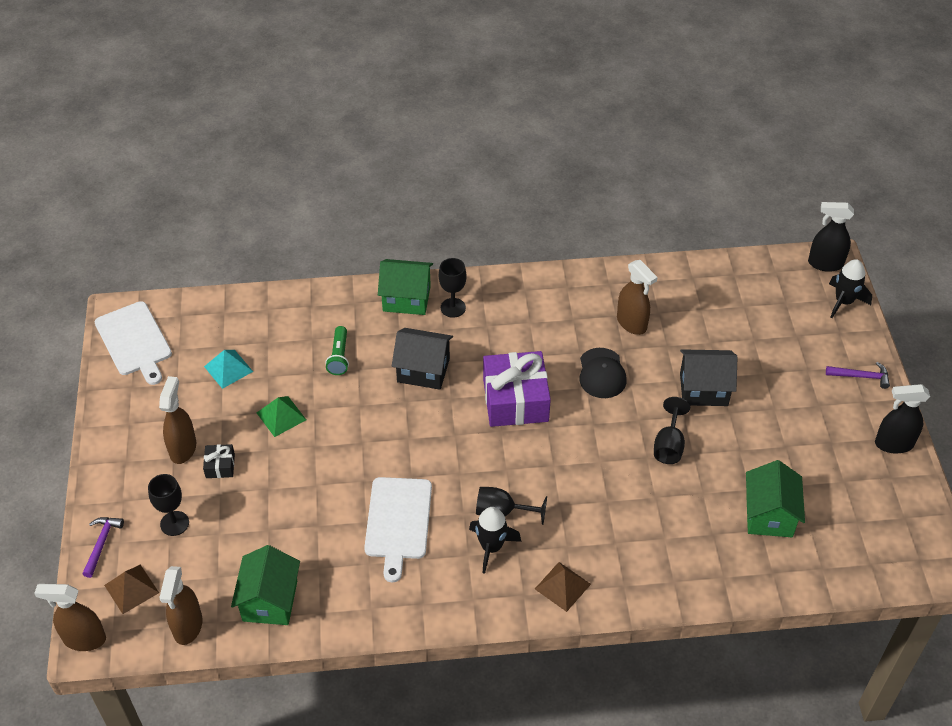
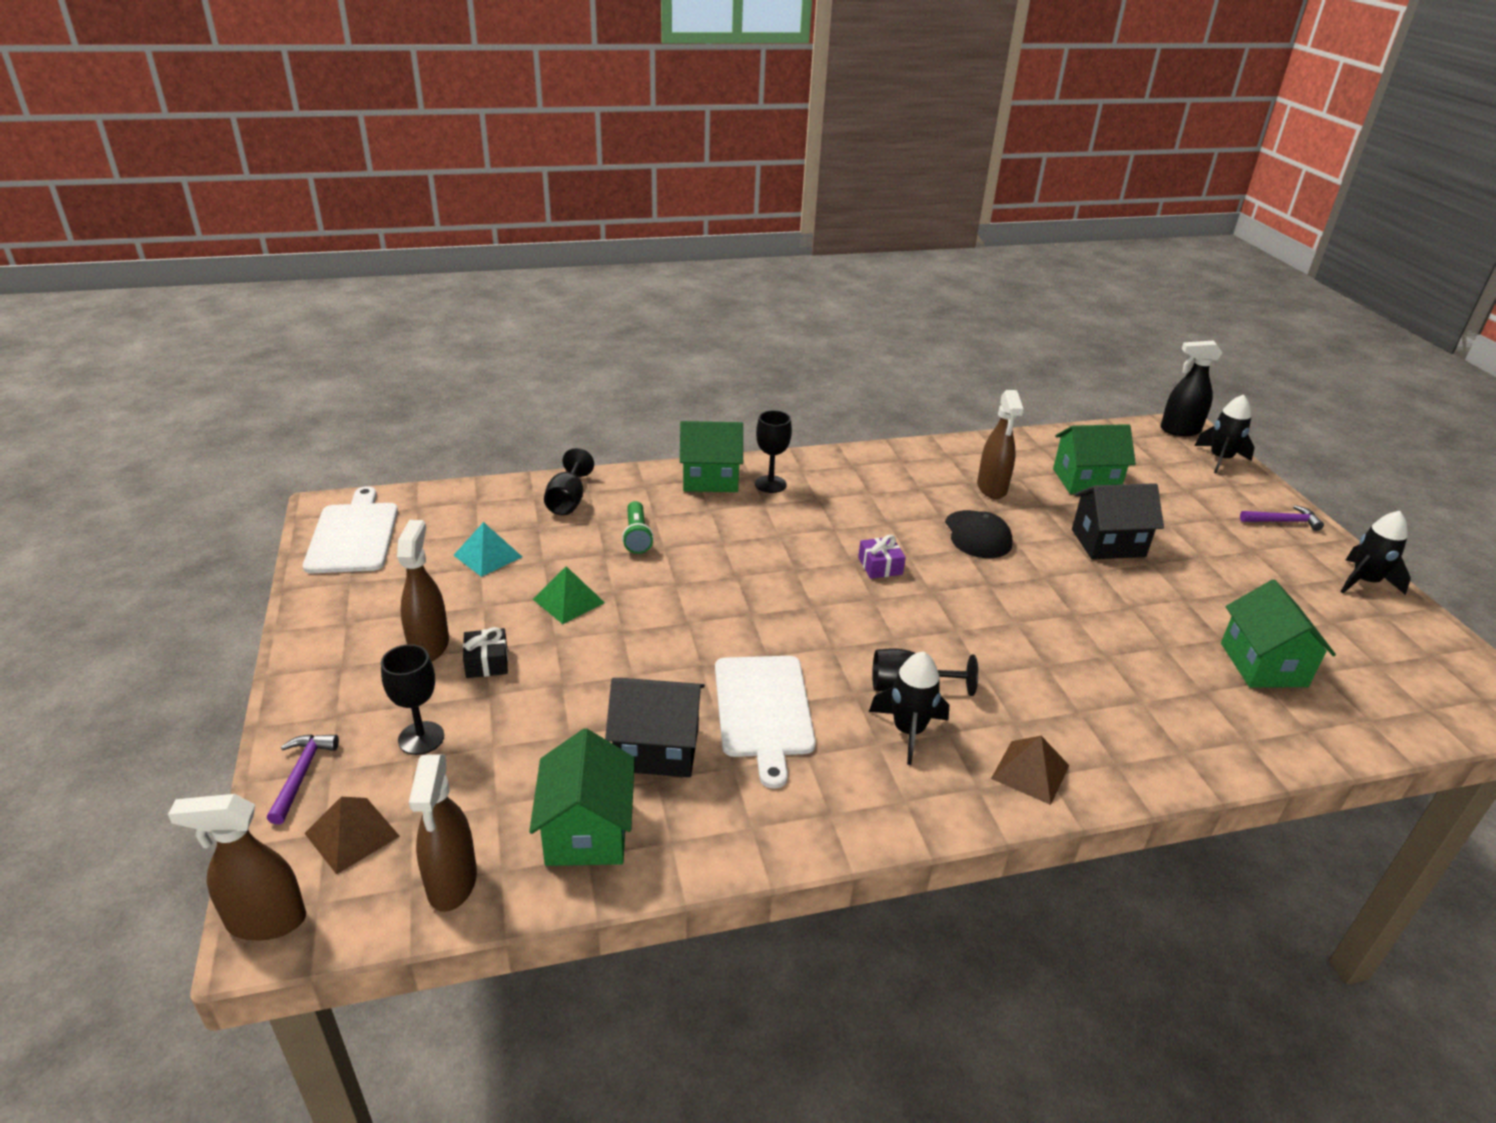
camera: 10 degrees left, 15 degrees down
(134, 341) = (354, 535): white cutting board -> white cutting board turned 150 degrees counterclockwise
(423, 370) = (751, 543): black house -> black house (657, 748)
(515, 400) = (880, 566): purple gift -> purple gift, size x0.44
(632, 323) = (992, 488): brown spray bottle -> brown spray bottle turned 45 degrees clockwise
(669, 445) = (1095, 600): black goblet -> black goblet (568, 501)
(714, 319) = (1086, 480): none -> green house
(893, 444) = (1364, 581): black spray bottle -> black rocket

